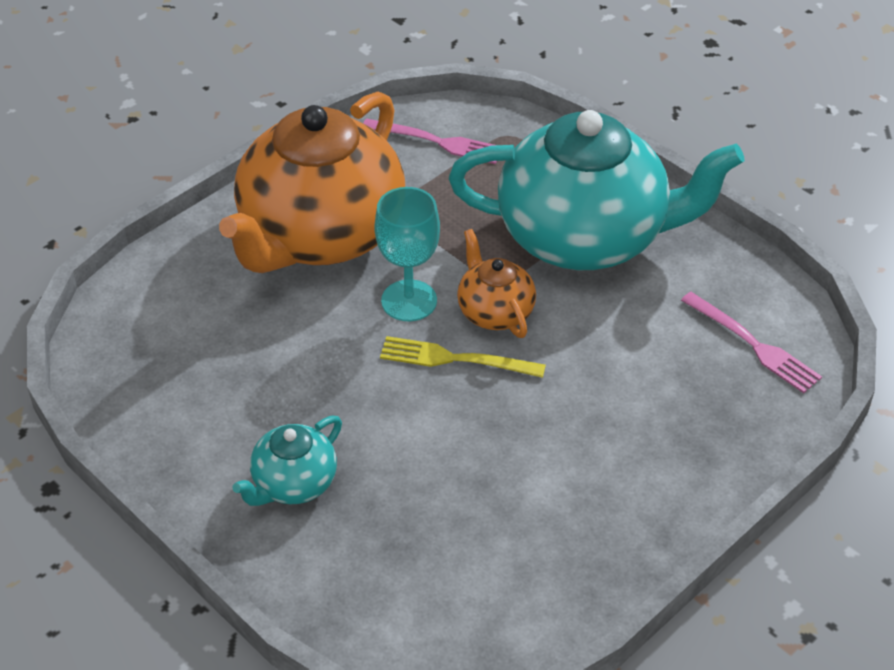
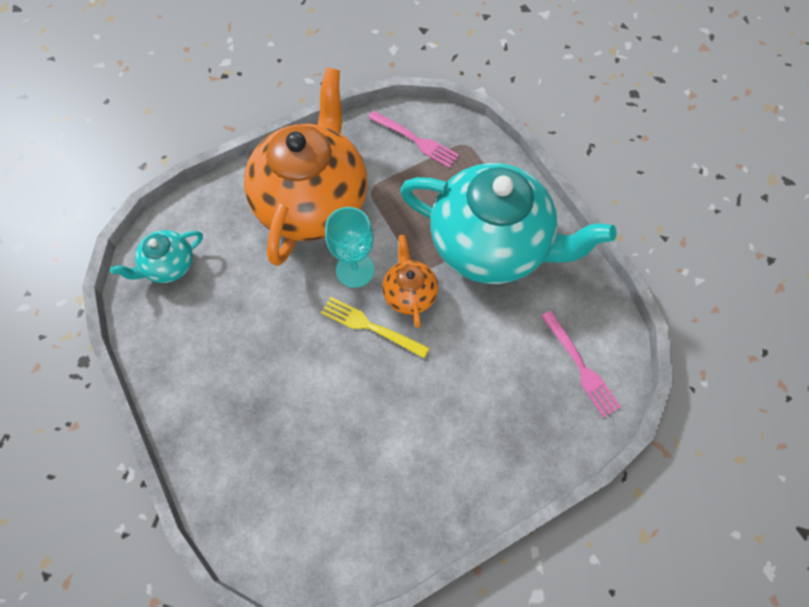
camera: 15 degrees right, 20 degrees up
(293, 484) = (232, 402): turquoise teapot -> turquoise teapot (169, 265)
(320, 236) = (313, 201): orange teapot -> orange teapot turned 150 degrees clockwise

